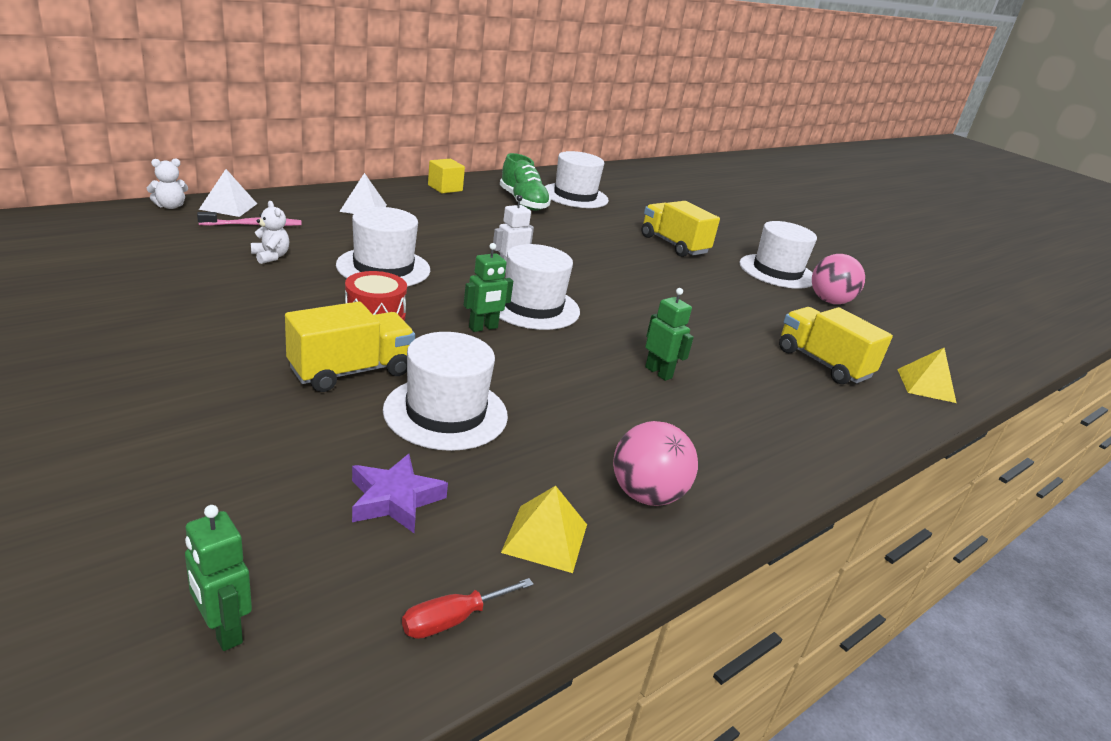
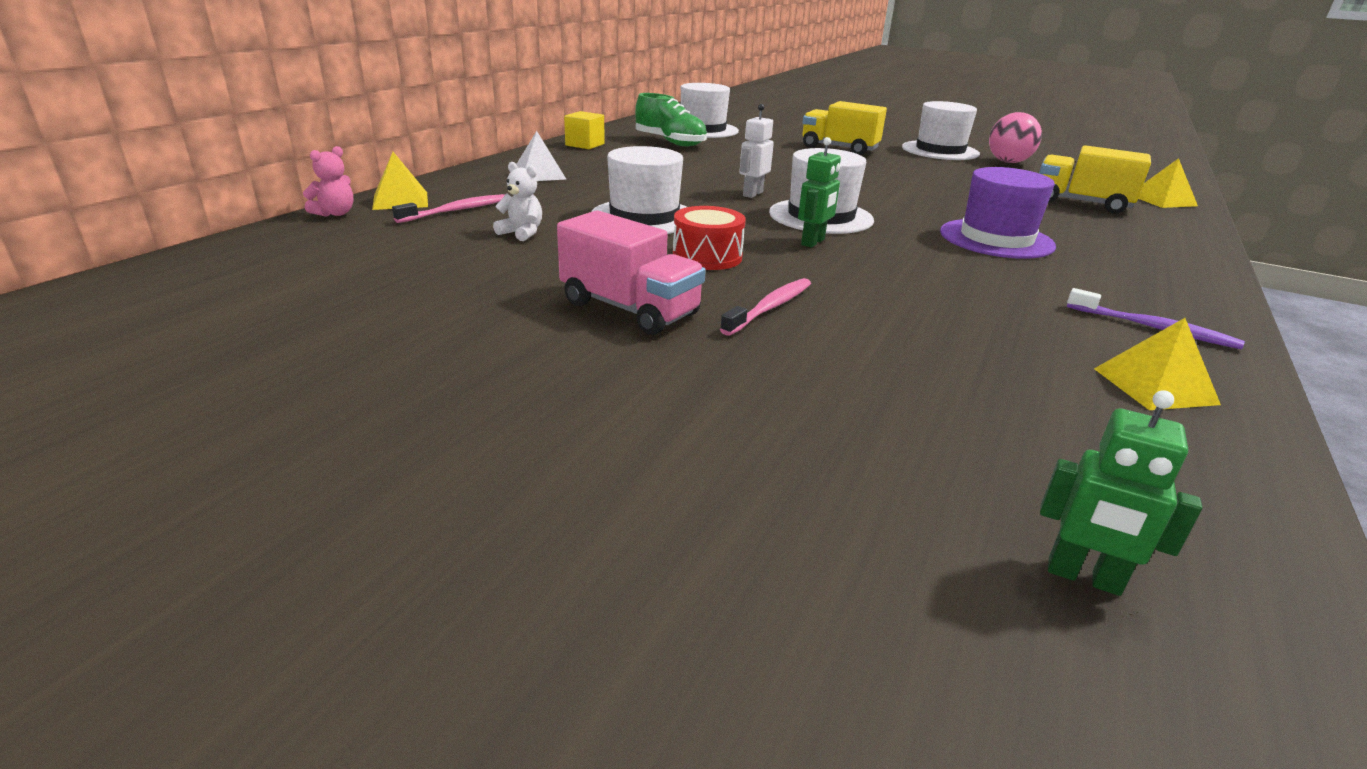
camera: 20 degrees left, 0 degrees up
(170, 206) = (335, 213): white teddy bear -> pink teddy bear
(228, 206) = (400, 200): white pyramid -> yellow pyramid
(248, 340) = (630, 309): none -> pink truck
(351, 371) = (770, 307): yellow truck -> pink toothbrush
(395, 499) = (999, 399): purple star -> none
(446, 413) = (907, 316): white hat -> none
(452, 620) = (1220, 479): red screwdriver -> none
(646, 495) = (1153, 328): pink ball -> purple toothbrush
(658, 372) = (996, 239): green robot -> purple hat

